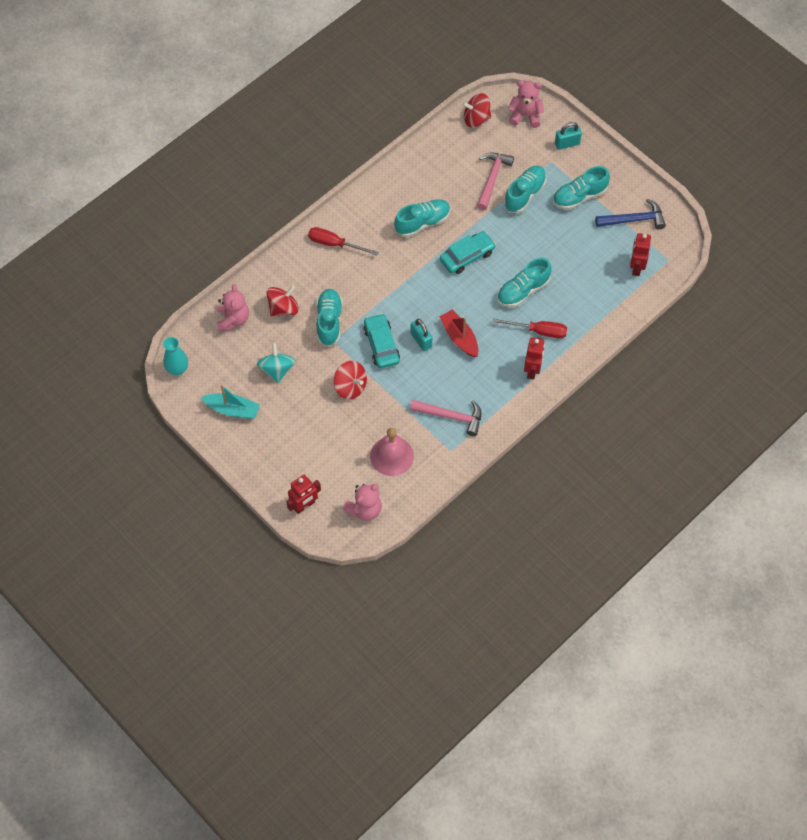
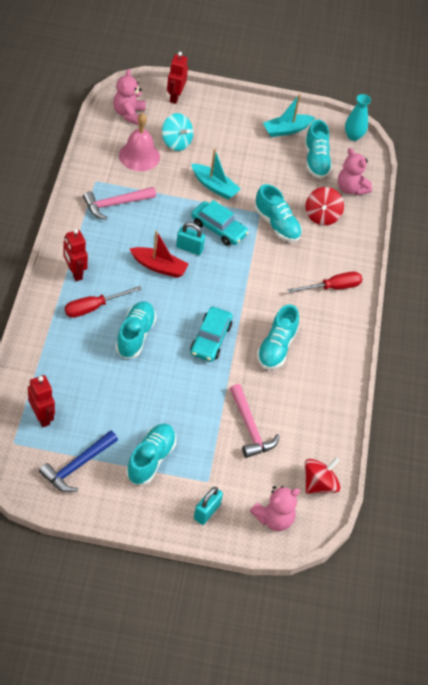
camera: 135 degrees right, 10 degrees down
(277, 370) = (282, 171): turquoise spinning top -> turquoise spinning top (176, 142)
(350, 387) = (214, 186): red spinning top -> turquoise boat
(524, 194) = (206, 430): turquoise shoe -> turquoise shoe (316, 160)

